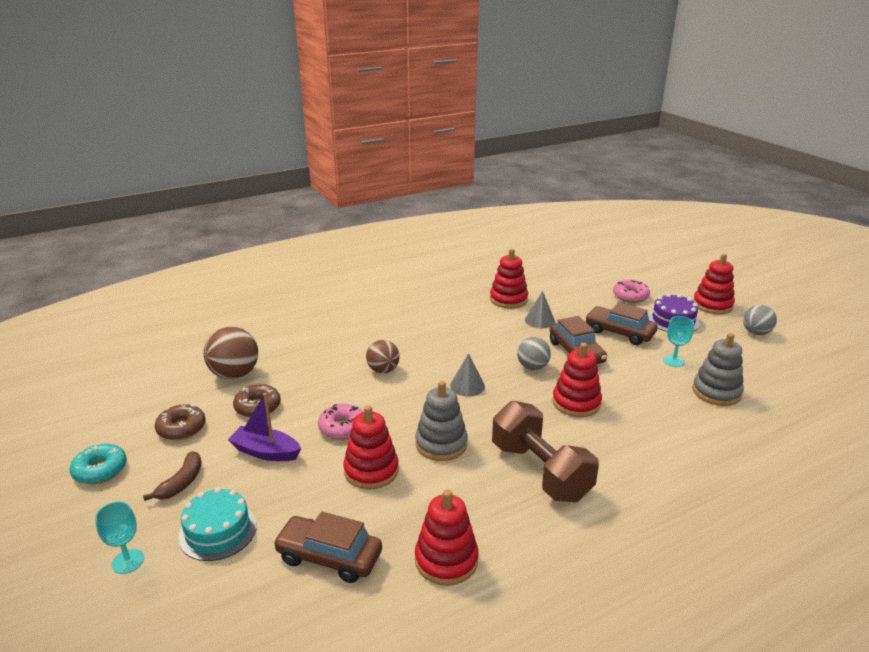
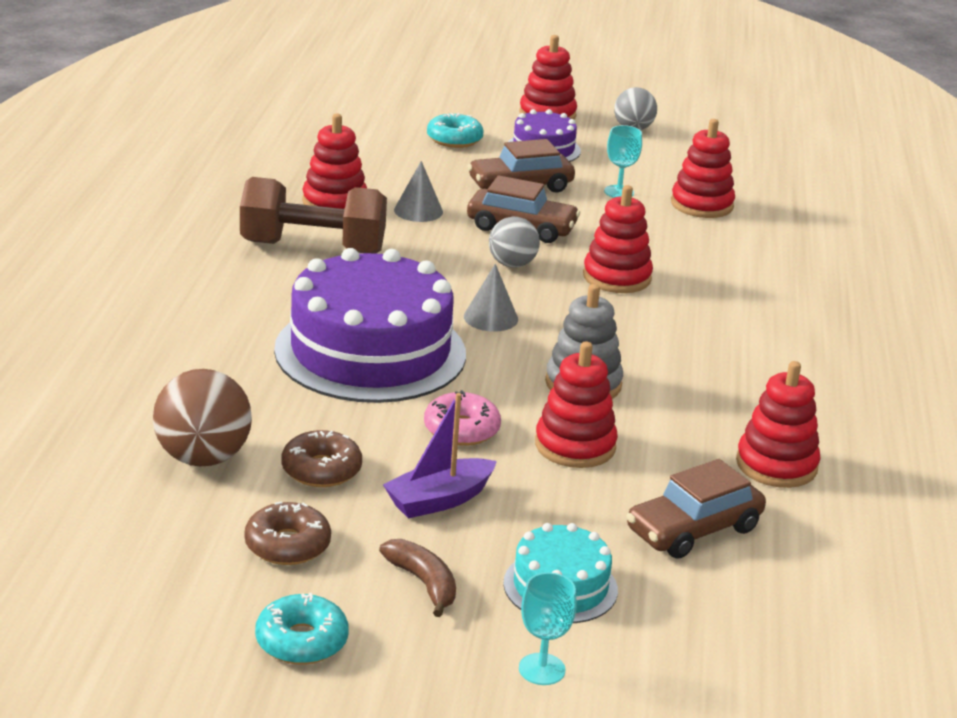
camera: 55 degrees left, 0 degrees up
(383, 370) = (370, 351): brown ball -> purple cake
(540, 471) = (705, 353): brown dumbbell -> brown dumbbell (313, 247)
(630, 296) = (454, 139): pink donut -> turquoise donut
(716, 392) = (702, 204): grey stacking toy -> red stacking toy

